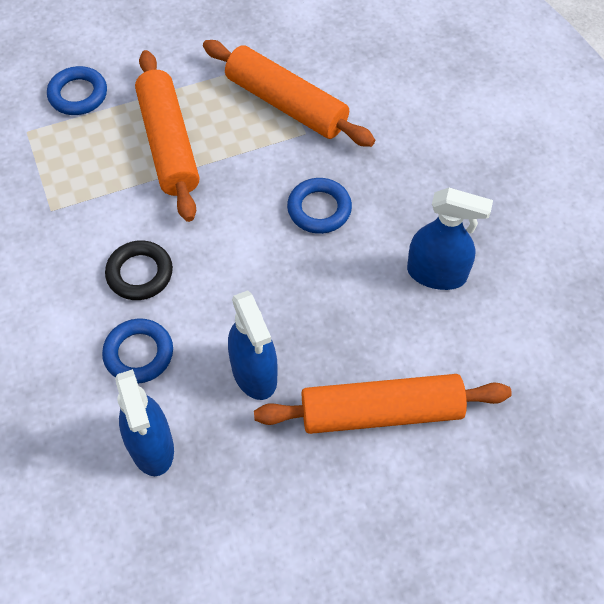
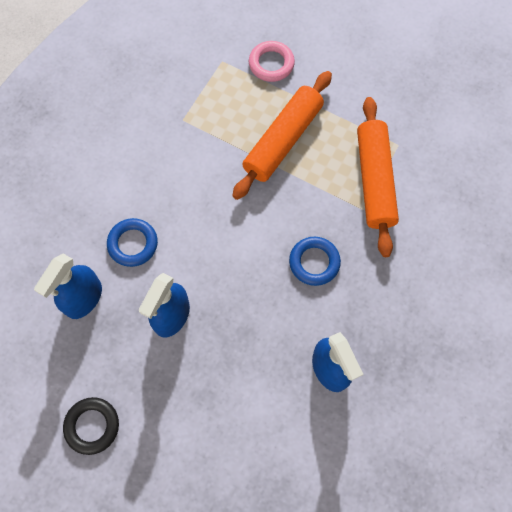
camera: 50 degrees right, 10 degrees up
(78, 95) = (271, 64): blue ring -> pink ring
(140, 273) = (183, 201): black ring -> black ring (92, 426)
(381, 412) = (205, 408): orange rolling pin -> none

